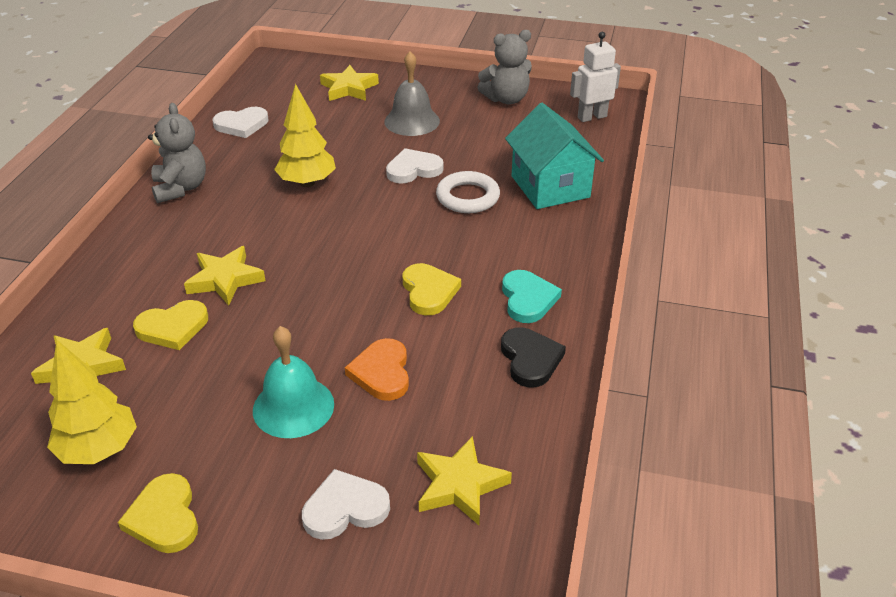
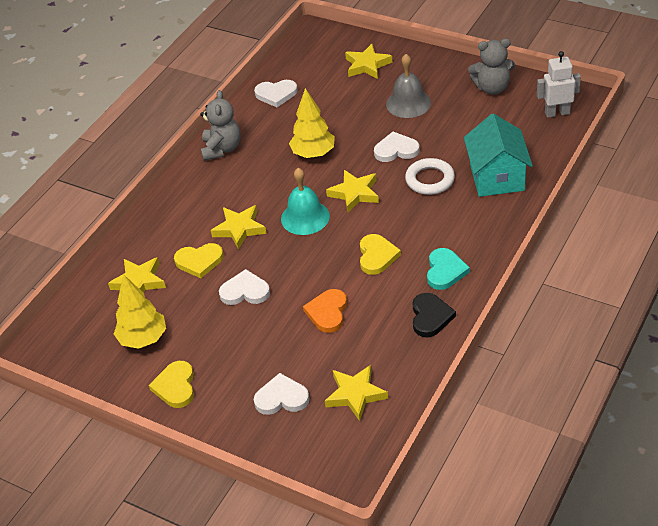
camera: 20 degrees right, 5 degrees up
(250, 359) = (245, 291): none -> white heart
(293, 407) = (265, 328): turquoise bell -> turquoise bell (305, 217)
(375, 221) = (354, 193): none -> yellow star

